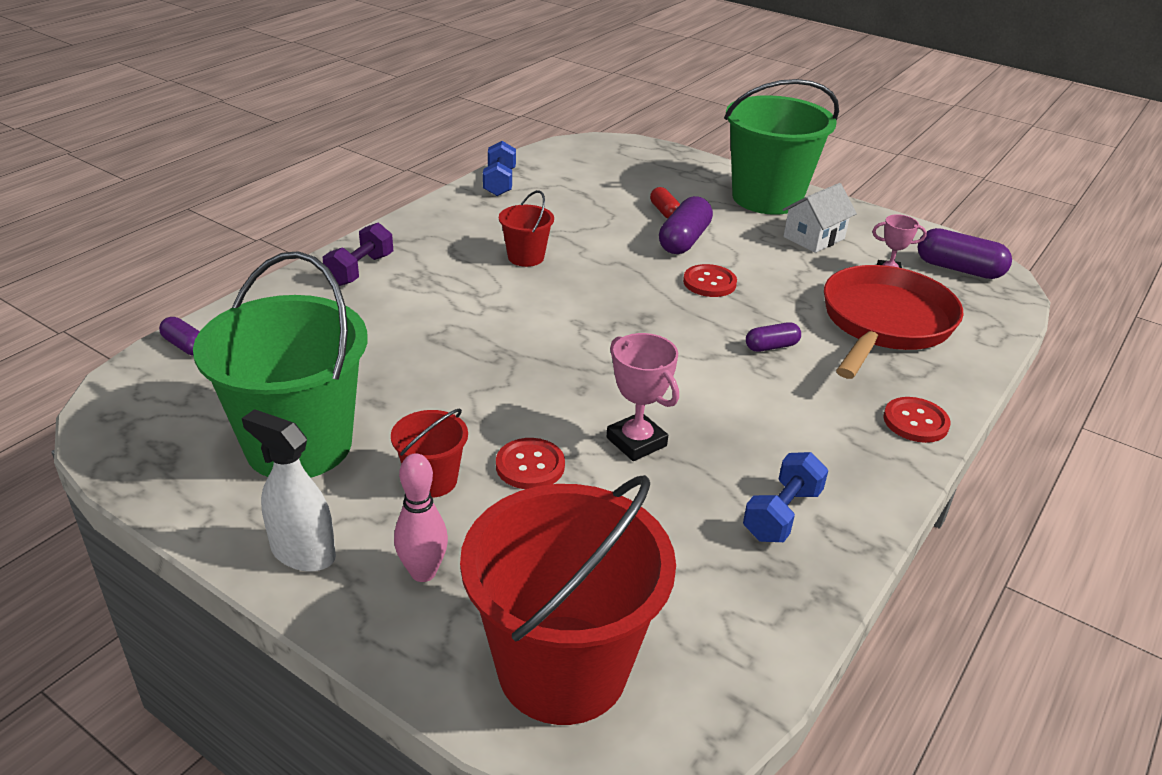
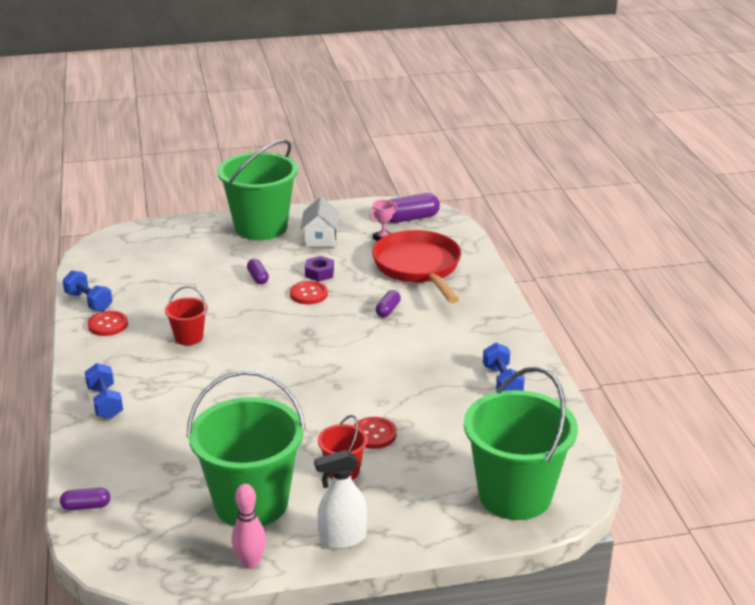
camera: 45 degrees left, 5 degrees down
(360, 270) = (105, 402): purple dumbbell -> blue dumbbell
(423, 572) = (406, 506): pink bowling pin -> pink bowling pin (250, 563)
(562, 668) = (515, 495): red bucket -> green bucket
(636, 442) = (401, 392): pink trophy -> none
(664, 212) = (219, 266): red capsule -> none
(684, 240) = (258, 277): purple capsule -> purple capsule, size x0.57
(756, 269) = (319, 273): none -> purple nut
(915, 422) = (495, 308): red button -> red button (108, 325)

